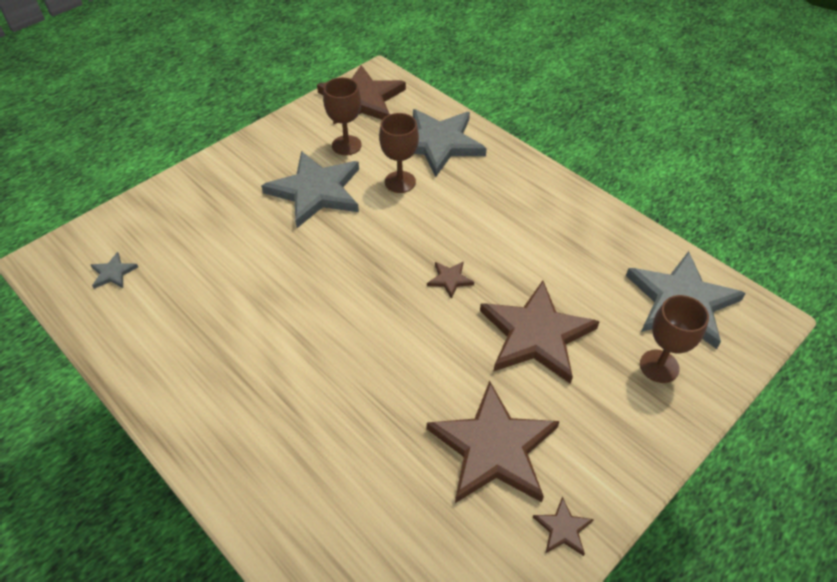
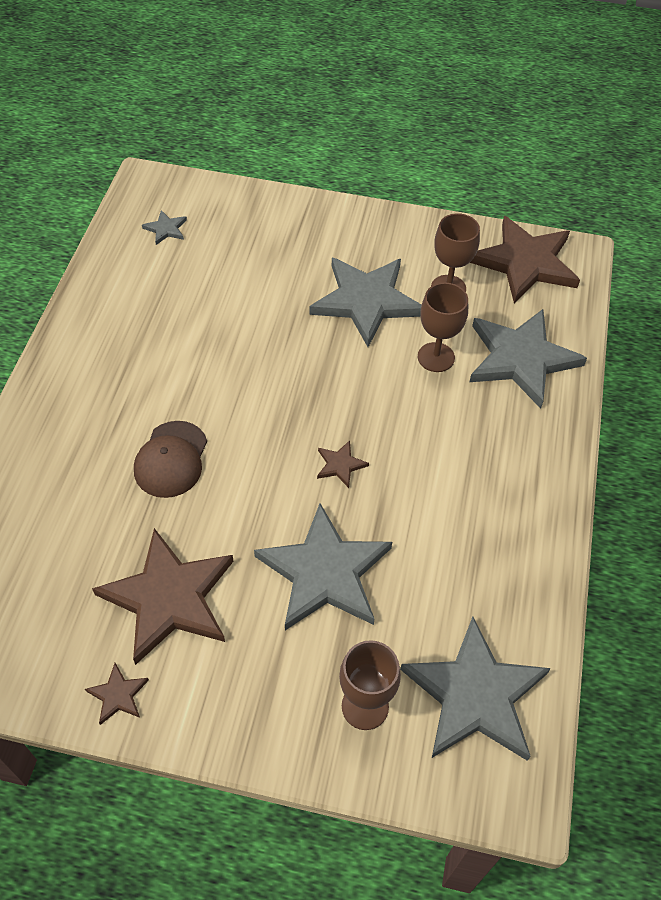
camera: 55 degrees right, 5 degrees up
(360, 383) = (171, 459): none -> brown cap
(536, 335) = (324, 572): brown star -> grey star

